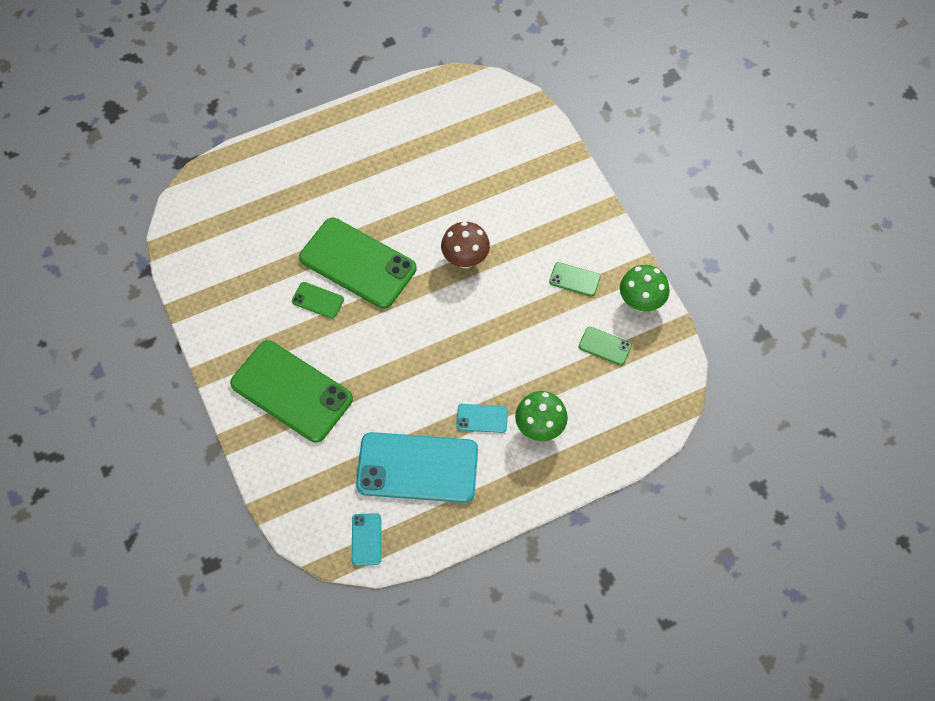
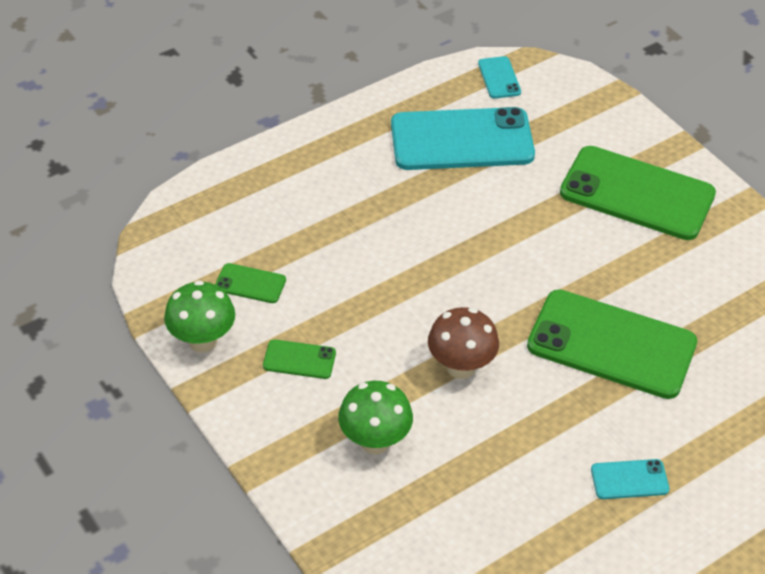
camera: 170 degrees right, 15 degrees down
(317, 300) = (647, 293): green phone -> none
(482, 418) = (397, 192): turquoise phone -> turquoise phone (629, 479)
(539, 428) = (325, 190): green mushroom -> green mushroom (375, 441)

